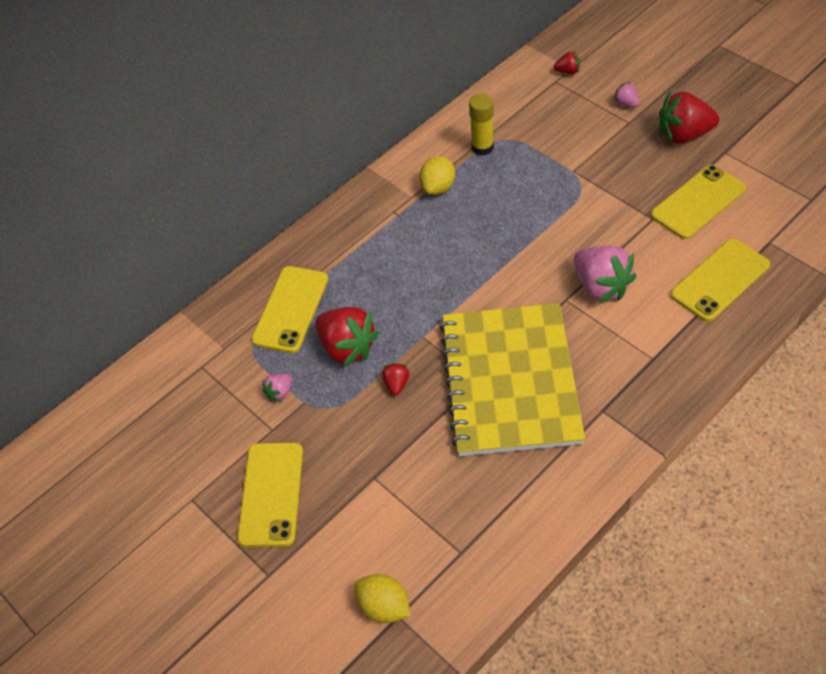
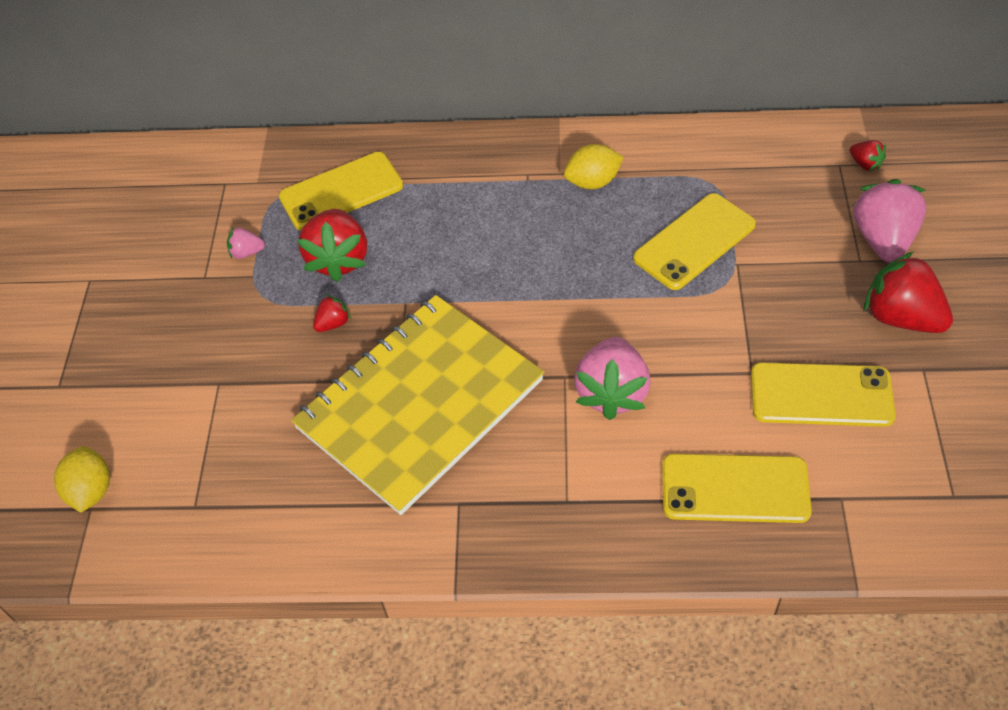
camera: 45 degrees right, 0 degrees up
(271, 494) = (139, 327): yellow phone -> yellow phone (694, 242)
(482, 147) = (681, 176): yellow glue stick -> none
(626, 103) = (883, 239): pink strawberry -> pink strawberry, size x2.12

